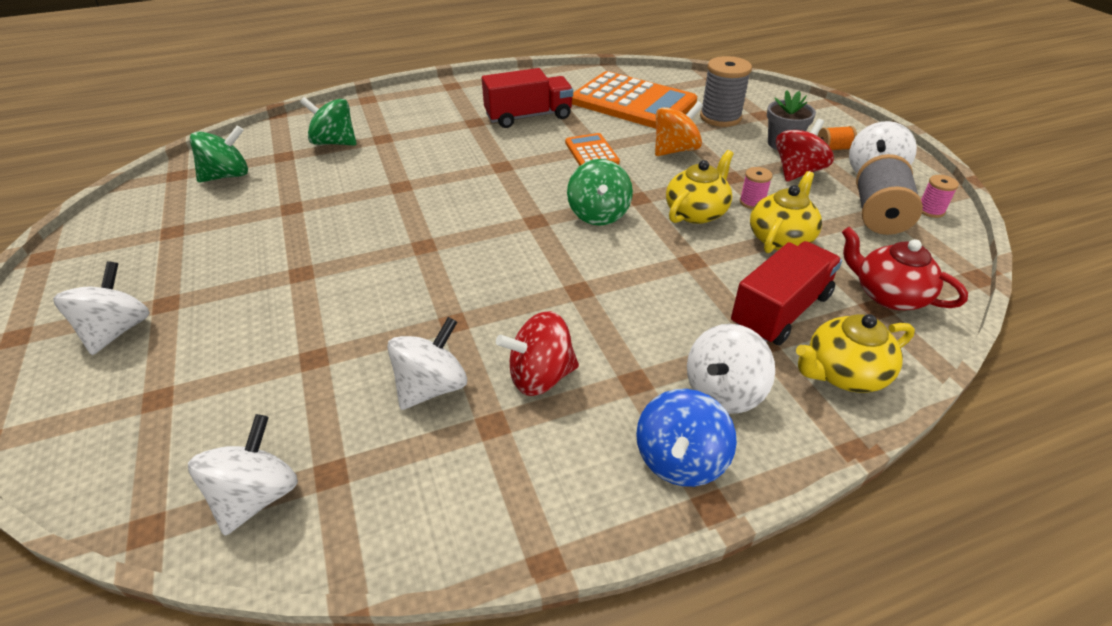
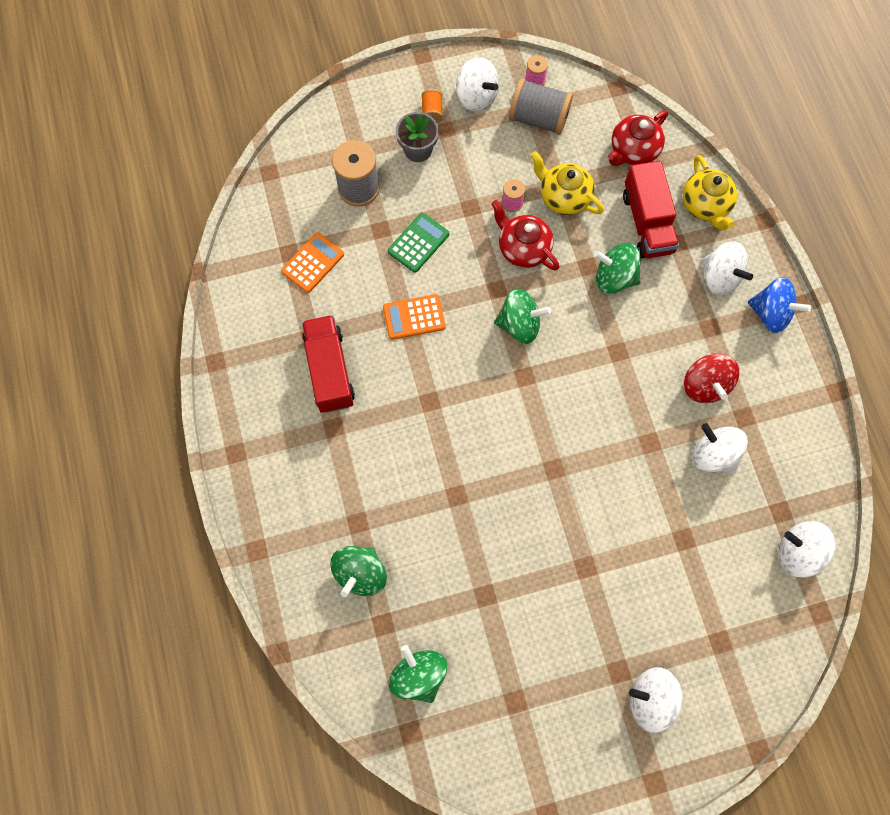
camera: 85 degrees left, 30 degrees up
(633, 102) = (312, 263): orange calculator -> orange calculator, size x0.48
(675, 150) = (418, 243): orange spinning top -> green calculator
(683, 283) = (614, 278): none -> green spinning top
(696, 212) = (523, 248): yellow teapot -> red teapot
(780, 311) = (647, 223): red truck -> red truck turned 150 degrees counterclockwise
(797, 172) = (468, 154): red spinning top -> none

